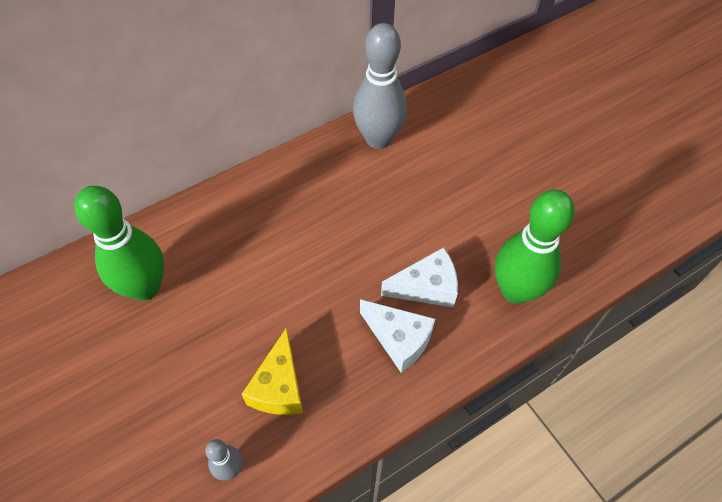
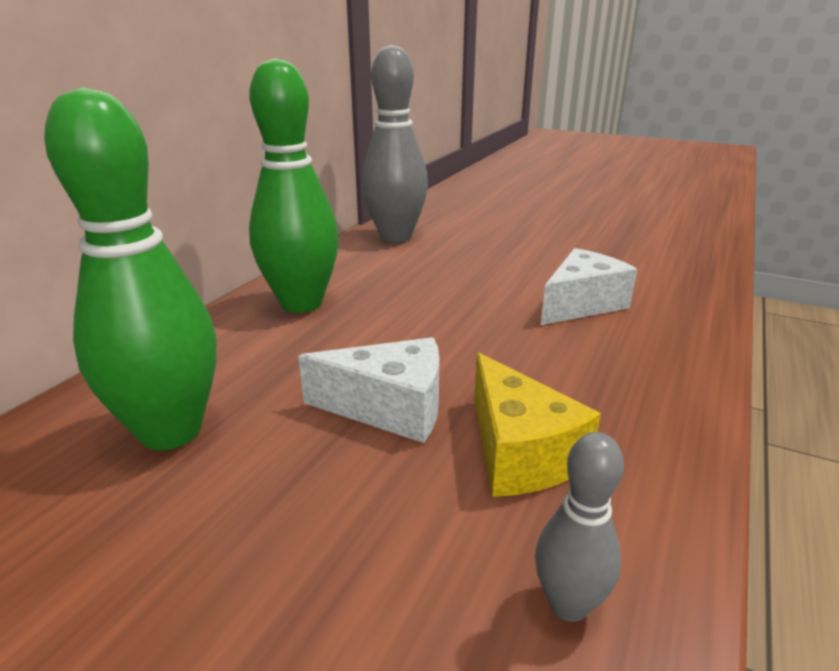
camera: 30 degrees left, 30 degrees down
(399, 339) = (611, 349): white cheese -> white cheese (390, 408)
(515, 290) = (668, 280): green bowling pin -> green bowling pin (301, 303)

